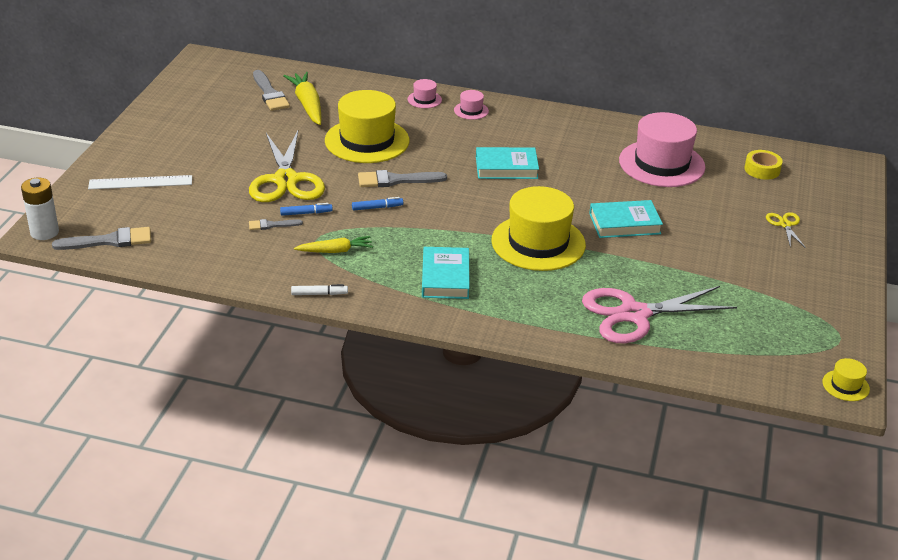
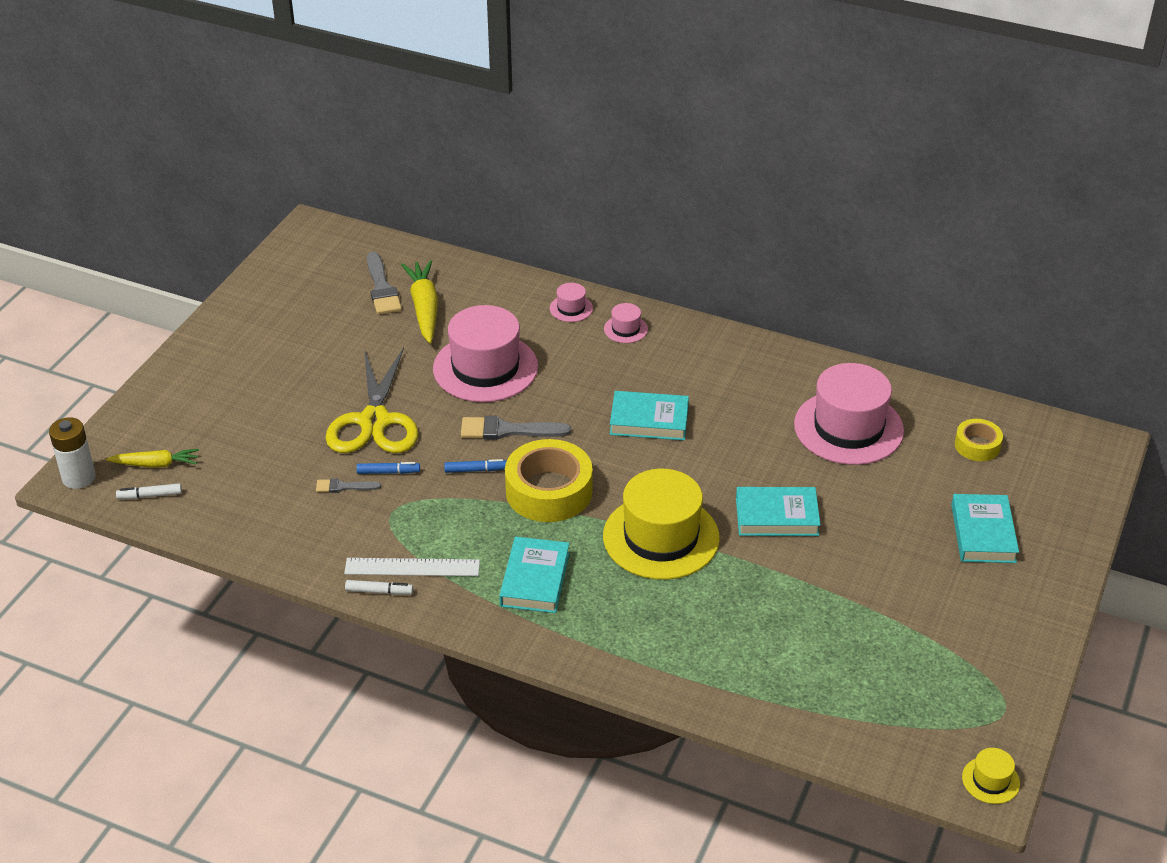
camera: 10 degrees right, 5 degrees up
(109, 241) = (150, 496): grey brush -> white marker
(140, 182) = (202, 413): white ruler -> white ruler (412, 567)
(335, 251) = (411, 530): yellow carrot -> yellow carrot (156, 464)
(367, 141) = (485, 368): yellow hat -> pink hat
(440, 218) = (549, 491): none -> yellow tape
(634, 314) = (753, 653): pink scissors -> none
(785, 225) = (983, 533): yellow scissors -> turquoise book

